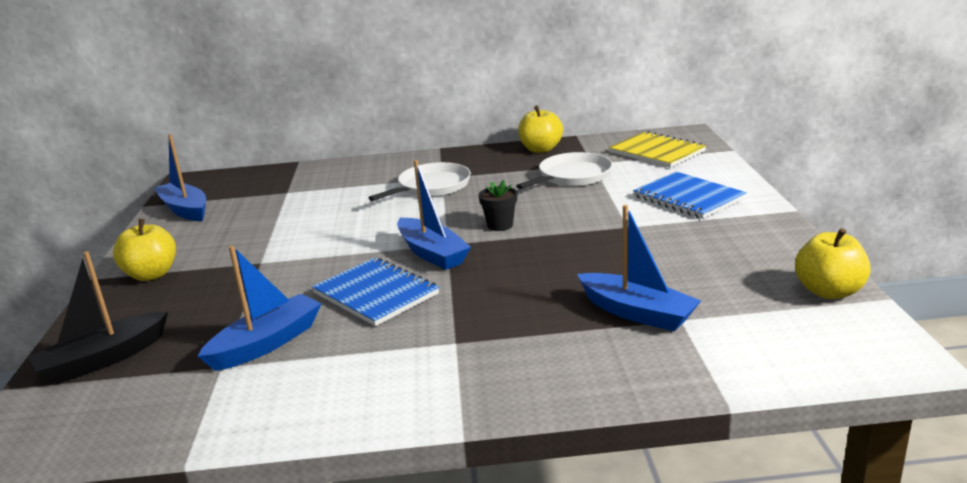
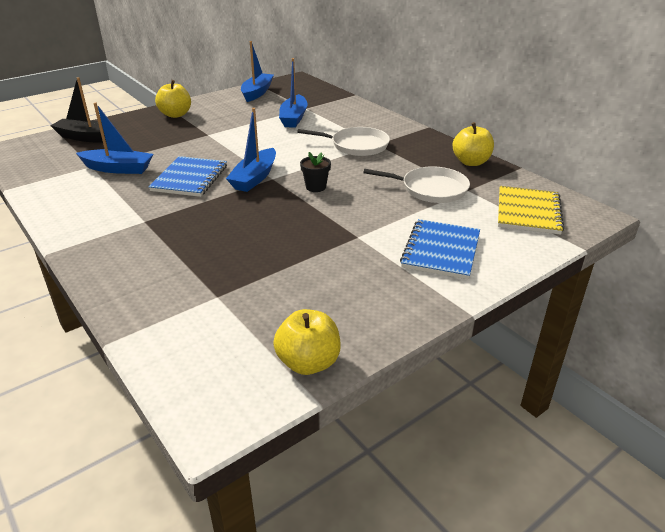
camera: 55 degrees right, 10 degrees up
(637, 313) = (216, 276): blue boat -> blue boat (294, 118)

